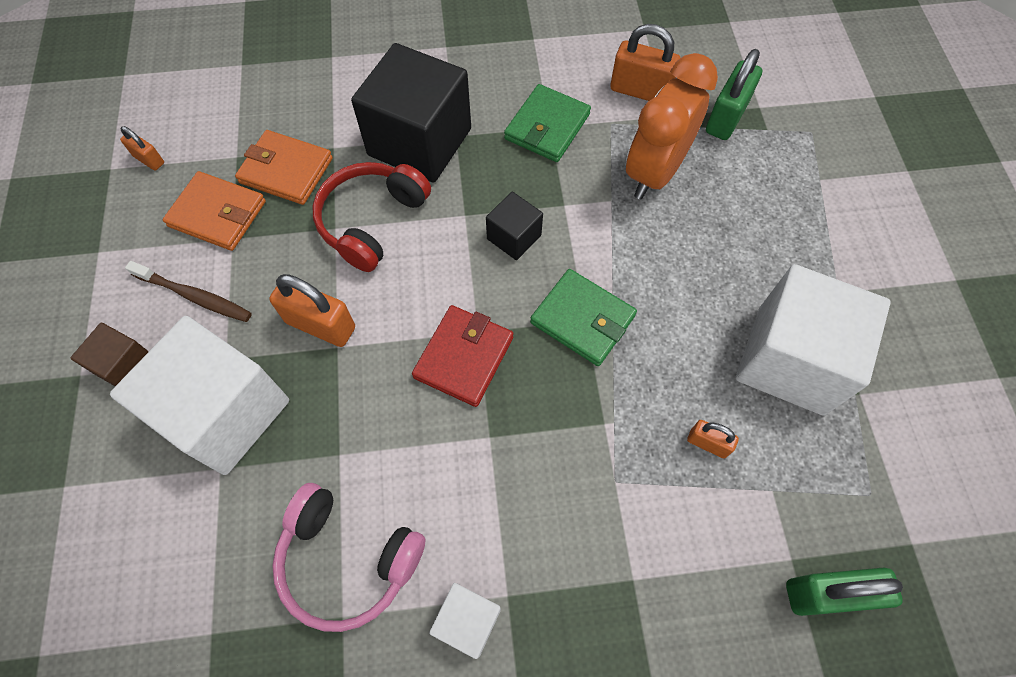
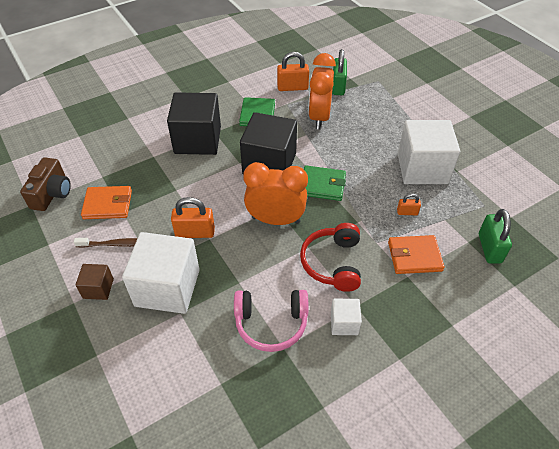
camera: 25 degrees left, 15 degrees down
(149, 159) = (52, 193): orange padlock -> brown camera
(286, 170) = (134, 174): orange wallet -> orange wallet (414, 256)
(371, 221) = (193, 180): red headphones -> red headphones (332, 263)
(463, 357) = (275, 220): red wallet -> orange clock
(514, 237) = (269, 164): black cube -> black cube, size x2.11
(826, 594) = (489, 248): green padlock -> green padlock turned 60 degrees counterclockwise

